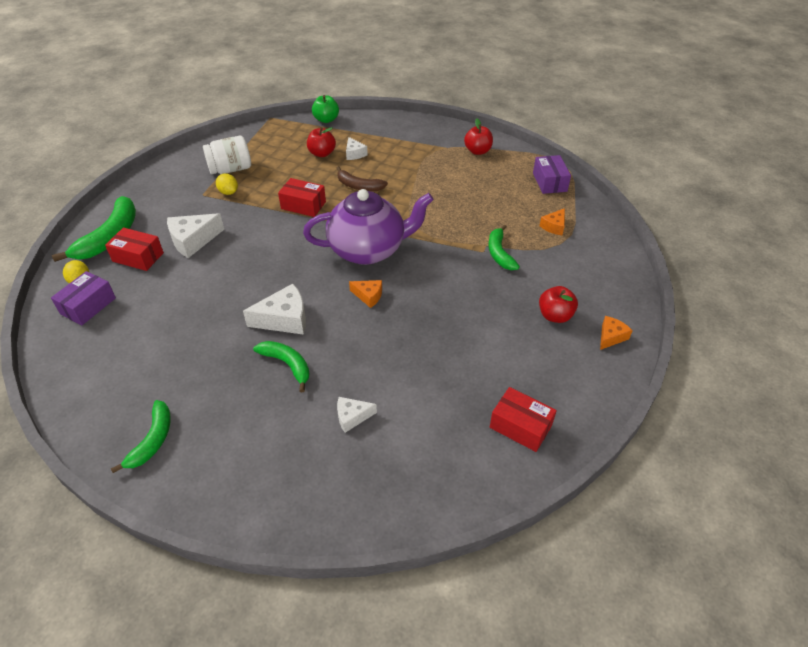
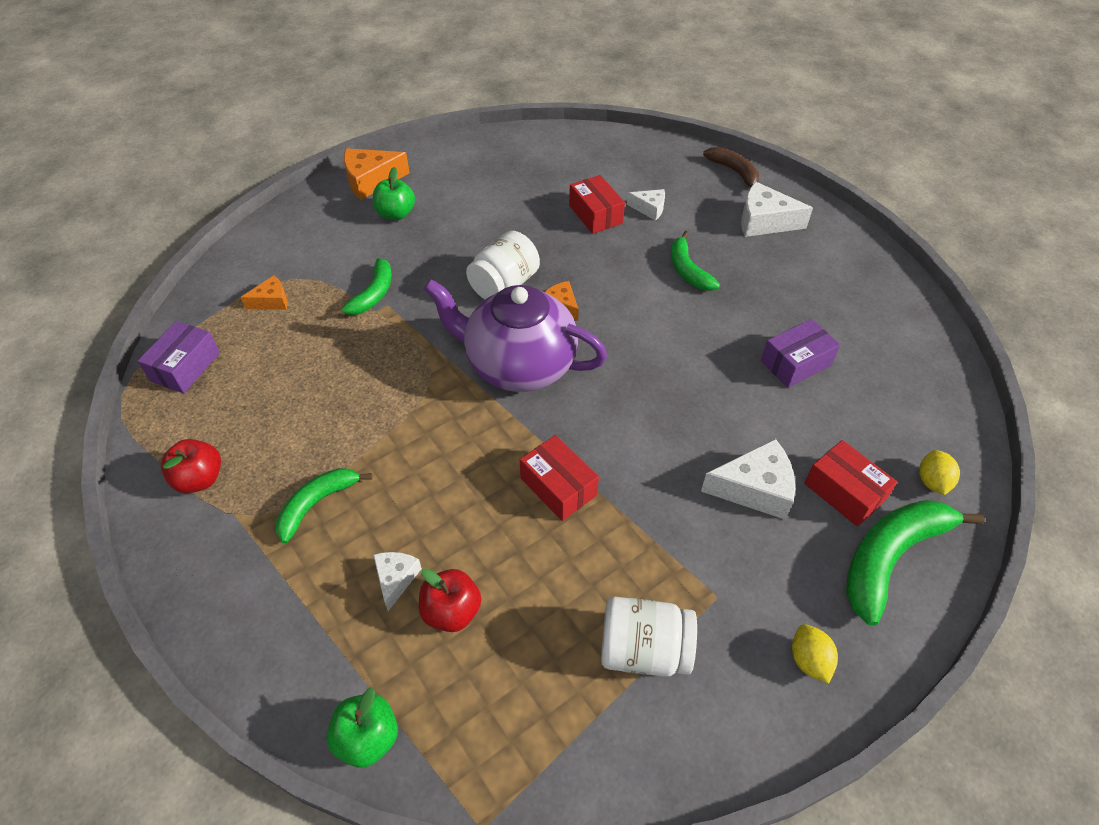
camera: 150 degrees left, 5 degrees up
(88, 306) = (915, 432): purple box -> purple box (795, 363)
(153, 440) = (836, 255): green banana -> green banana (317, 504)
(228, 192) = (668, 579): yellow lemon -> yellow lemon (809, 660)
(284, 319) = (670, 317): white cheese -> white cheese (764, 221)
(359, 186) = (448, 489): brown banana -> brown banana (734, 172)
(420, 295) = (504, 284): none -> white jar
(520, 426) = (518, 156): red box -> red box (595, 214)
(555, 316) = (396, 214): red apple -> green apple
(611, 337) = (371, 181): orange cheese -> orange cheese, size x1.71

